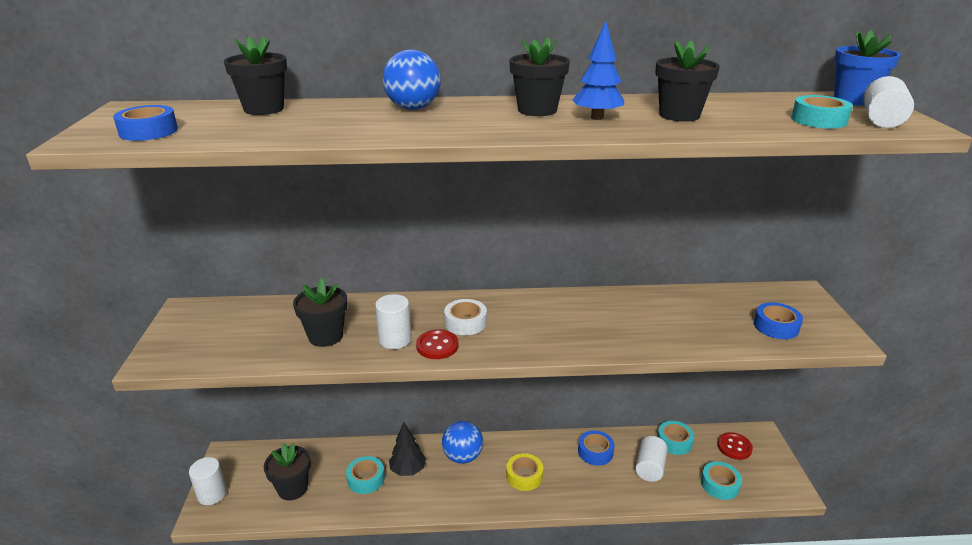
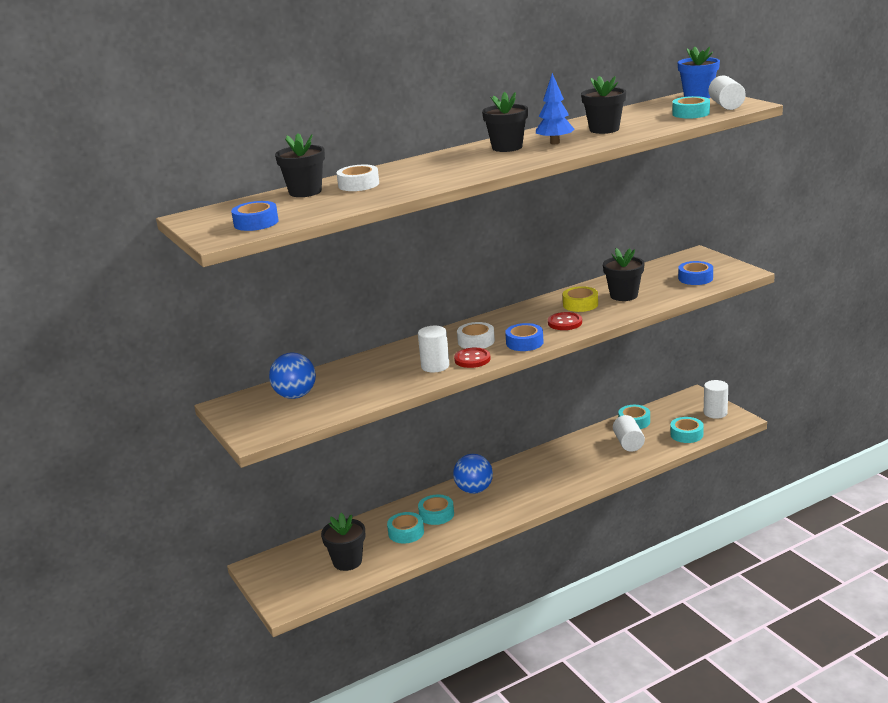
camera: 25 degrees left, 5 degrees down
(212, 494) = (276, 592): white cylinder -> white cylinder (715, 413)
(321, 114) = (358, 184): none -> white tape
(325, 336) = (376, 381): black flower pot -> black flower pot (624, 295)
(408, 470) = (436, 514): black tree -> turquoise tape
(413, 108) = (417, 166): blue ball -> blue ball (295, 395)
(524, 476) = (536, 483): yellow tape -> yellow tape (580, 304)
(595, 452) = (579, 449): blue tape -> blue tape (524, 343)
(734, 447) = (680, 409): red button -> red button (565, 323)

